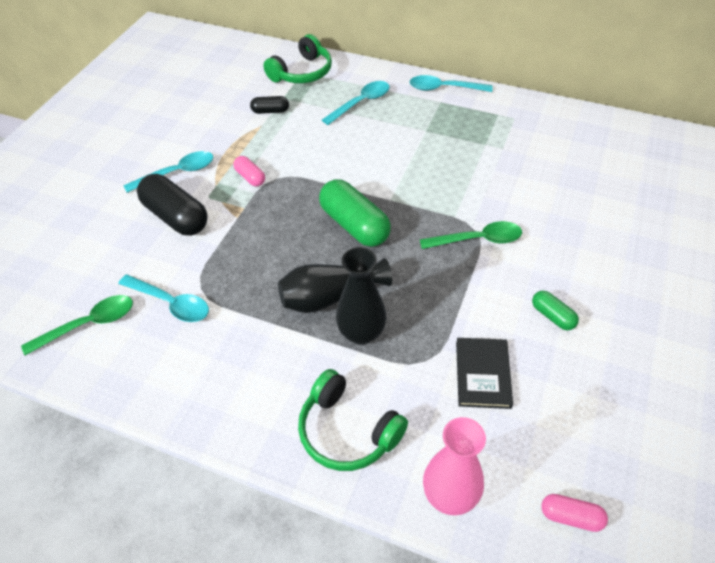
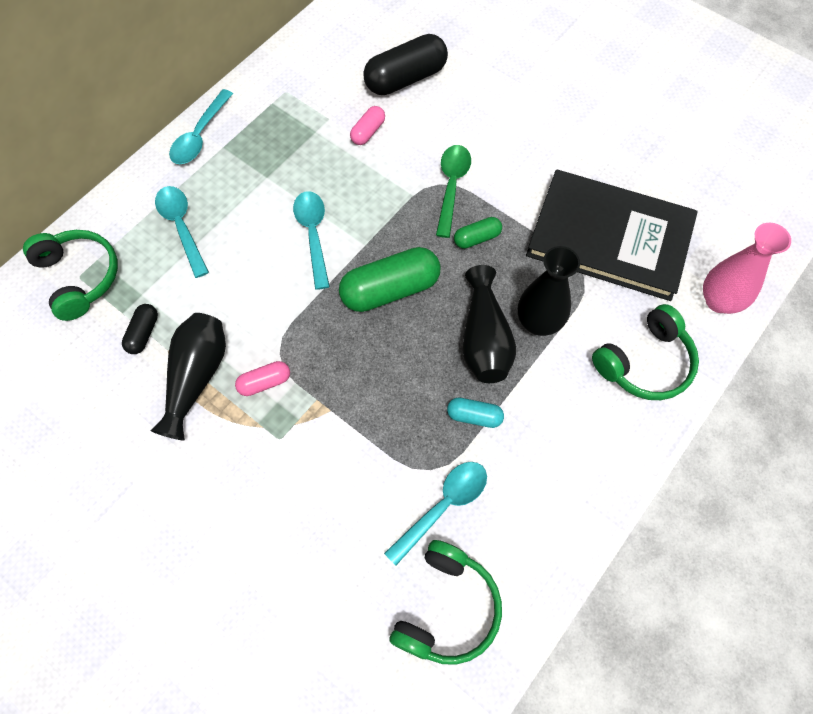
camera: 75 degrees left, 15 degrees up
(88, 325) = (447, 608): green spoon -> green headphones
(176, 217) = (301, 483): black capsule -> black capsule (405, 78)
(177, 173) = (216, 472): turquoise spoon -> turquoise spoon (313, 235)
(245, 144) = (197, 377): none -> black vase
(254, 306) = (474, 416): none -> turquoise capsule
(483, 374) = (609, 237): black book -> black book, size x2.11
(552, 316) = (561, 163): green capsule -> green capsule (477, 238)
(571, 517) = (749, 225): pink capsule -> pink capsule (368, 132)

